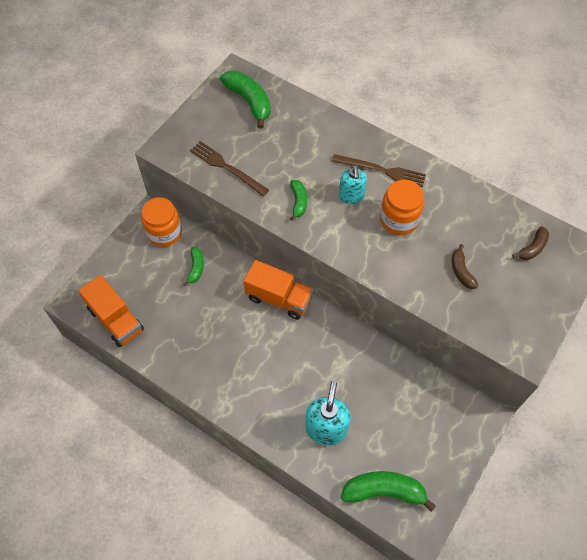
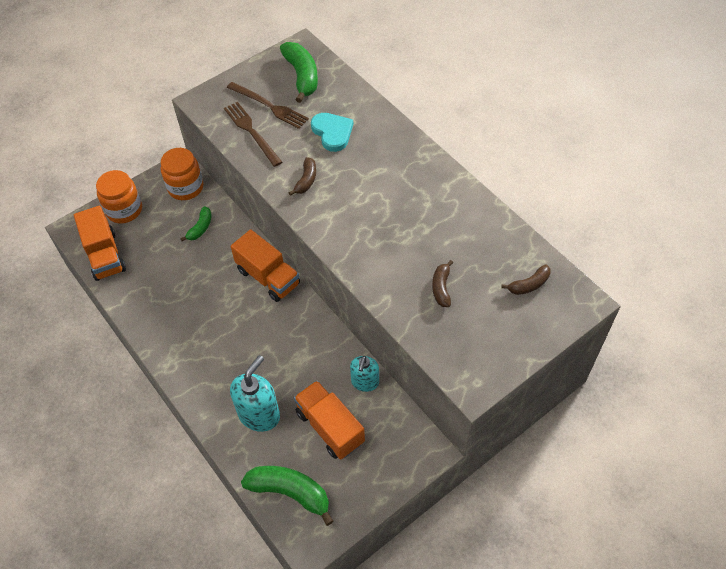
camera: 20 degrees right, 5 degrees down
(298, 202) = (306, 180): green banana -> brown banana
(302, 150) = (332, 132): none -> turquoise heart
(351, 196) = (361, 187): turquoise soap dispenser -> turquoise soap dispenser (365, 382)
(382, 170) = (404, 171): brown fork -> brown fork (269, 106)
(393, 421) = (330, 427): none -> orange truck
(399, 219) = (400, 222): orange jar -> orange jar (124, 210)

